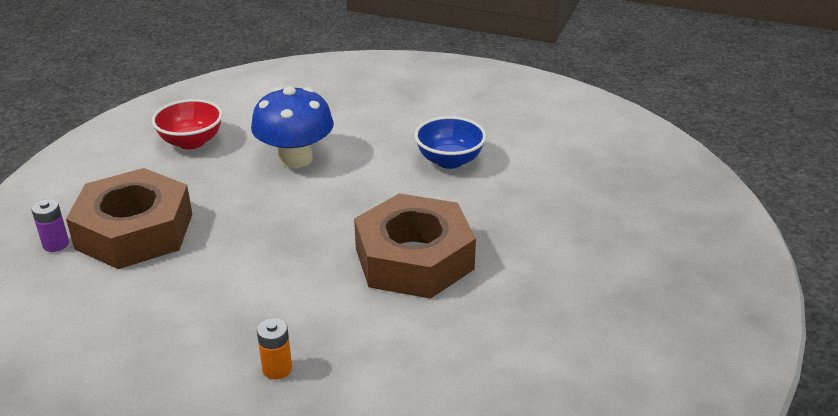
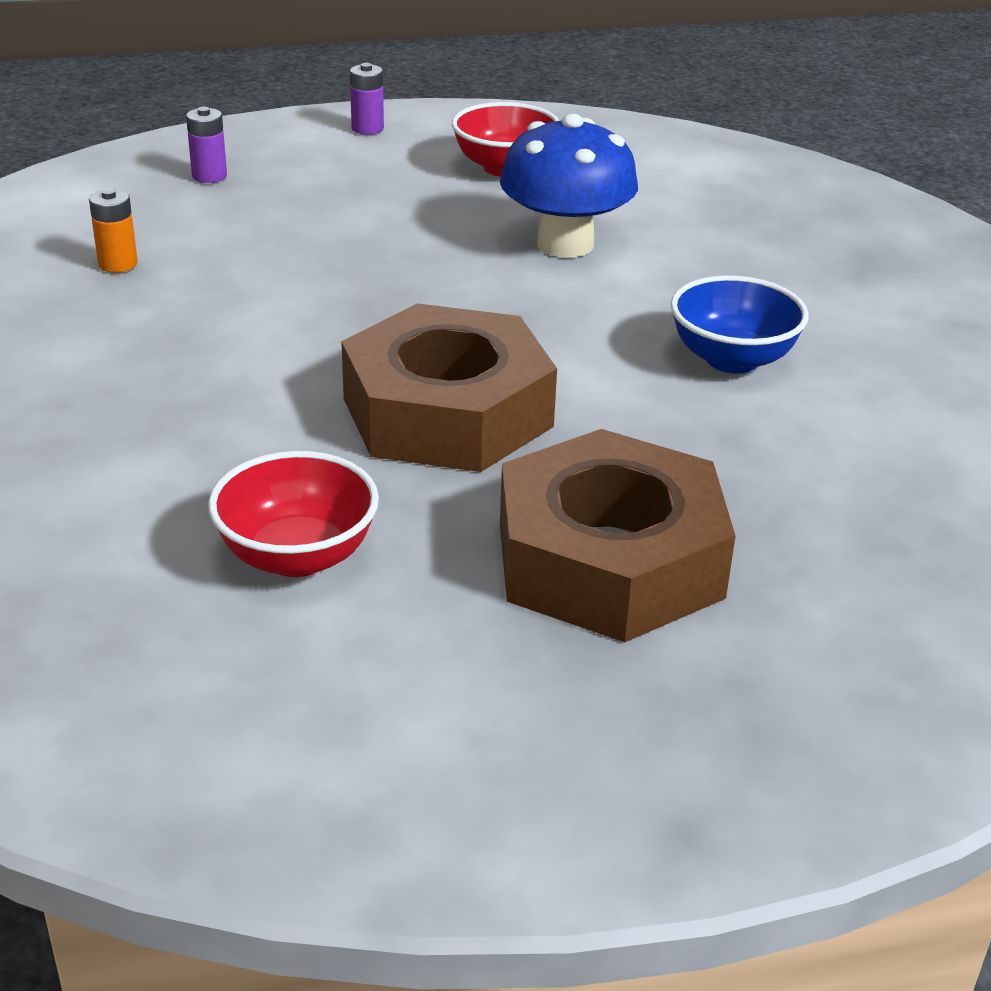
camera: 55 degrees right, 0 degrees up
(79, 165) = (367, 128): none -> purple battery
(135, 231) = (283, 207): brown nut -> brown nut (609, 560)
(277, 369) = (116, 392): orange battery -> orange battery (118, 264)
(496, 355) = (297, 556): none -> red bowl

